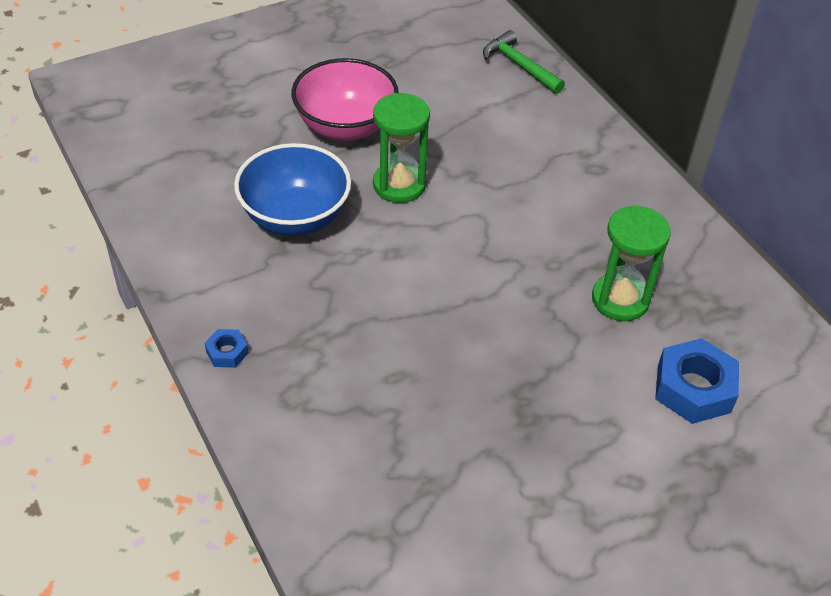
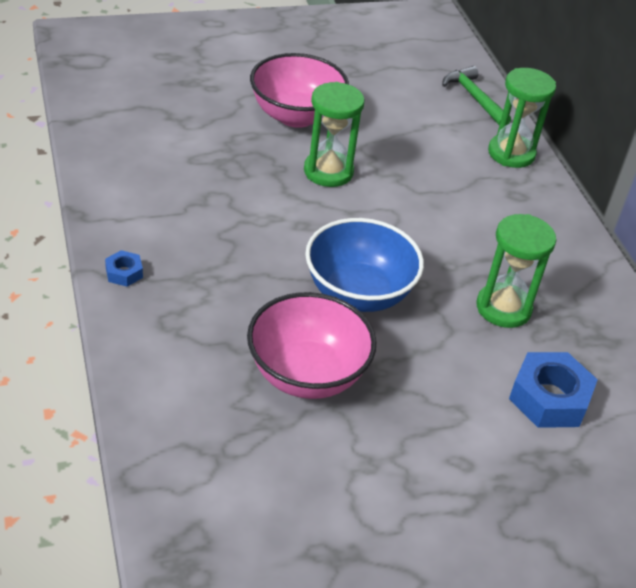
camera: 10 degrees right, 5 degrees down
(295, 217) = (224, 178): blue bowl -> blue bowl (358, 293)
(450, 422) = (307, 374): none -> pink bowl
(575, 122) = (511, 153): none -> green hourglass

